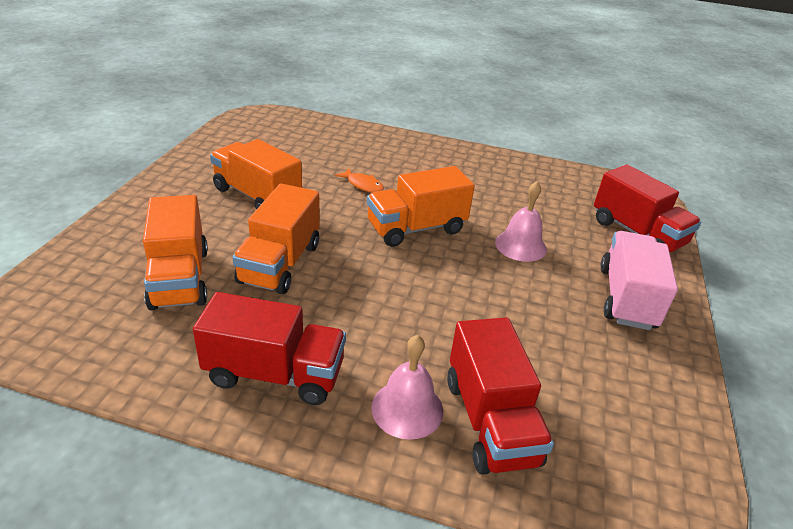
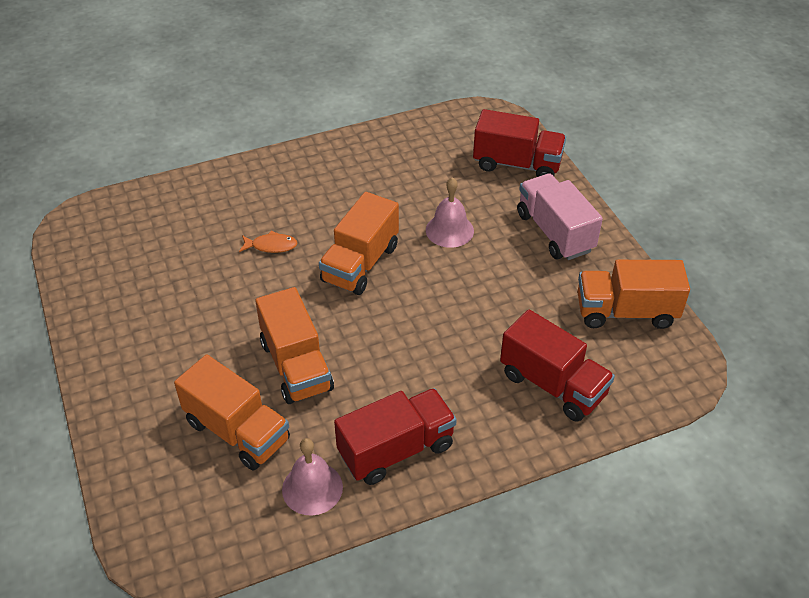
camera: 35 degrees left, 10 degrees up
(257, 196) = (197, 316): orange truck -> orange truck (625, 312)
(407, 408) = (500, 412): pink bell -> pink bell (312, 488)

